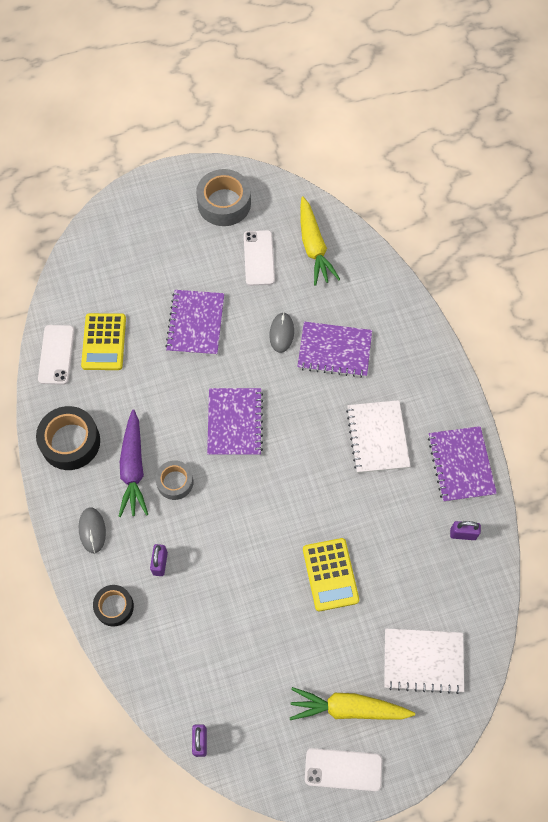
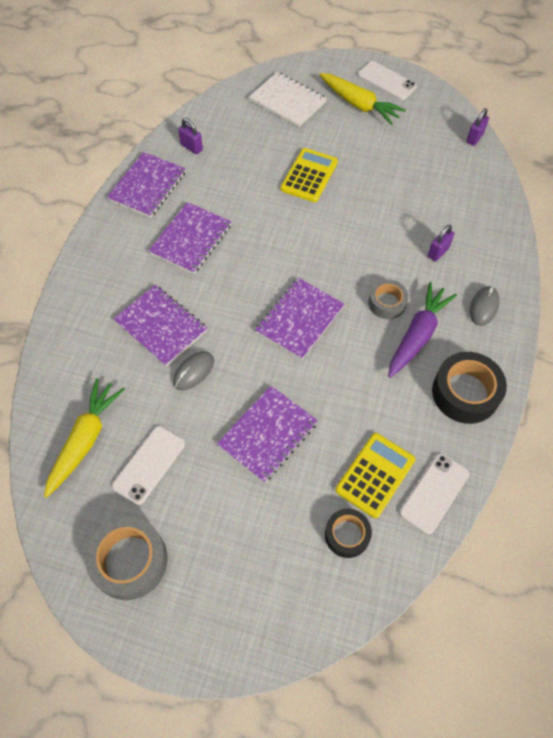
camera: 145 degrees left, 5 degrees down
(114, 607) = (494, 244): black tape -> black tape (347, 535)
(377, 437) = (191, 239): white notebook -> purple notebook

